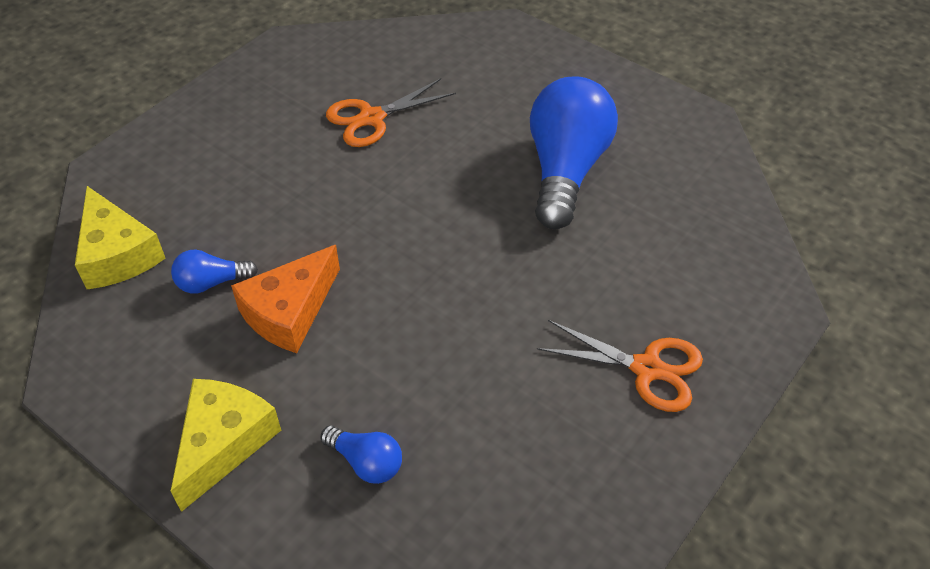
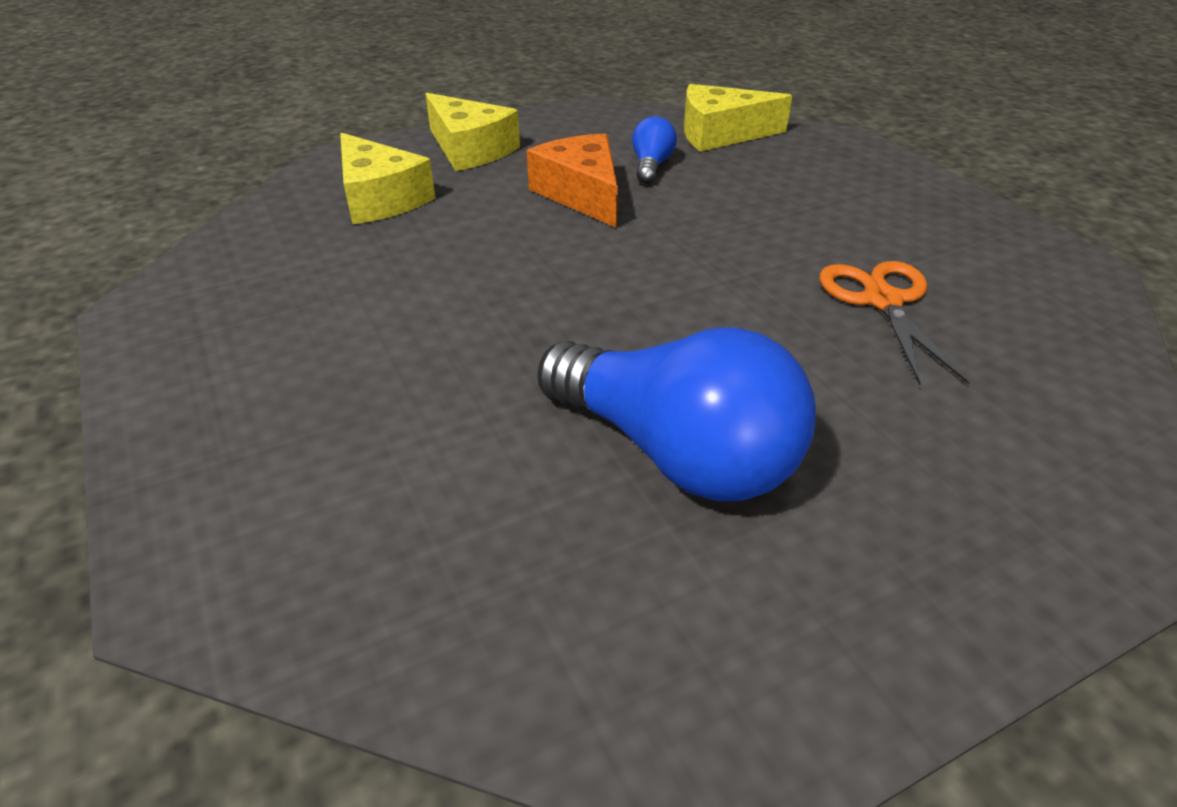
camera: 115 degrees right, 10 degrees down
(366, 462) = (380, 198): blue light bulb -> yellow cheese
(647, 369) = (268, 391): orange scissors -> none

